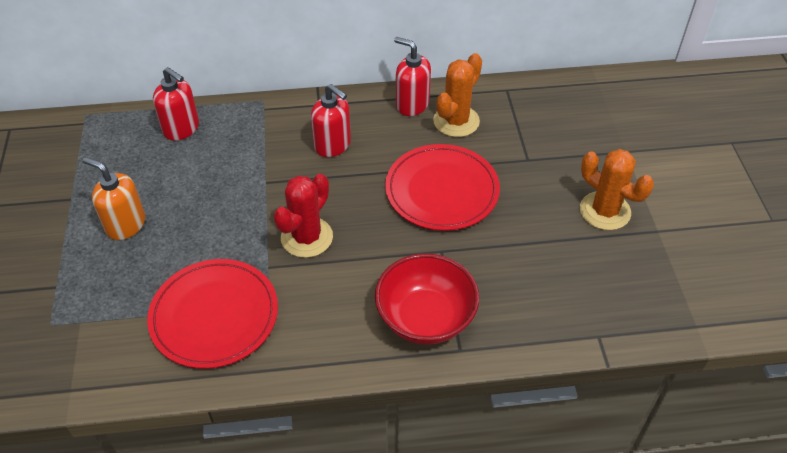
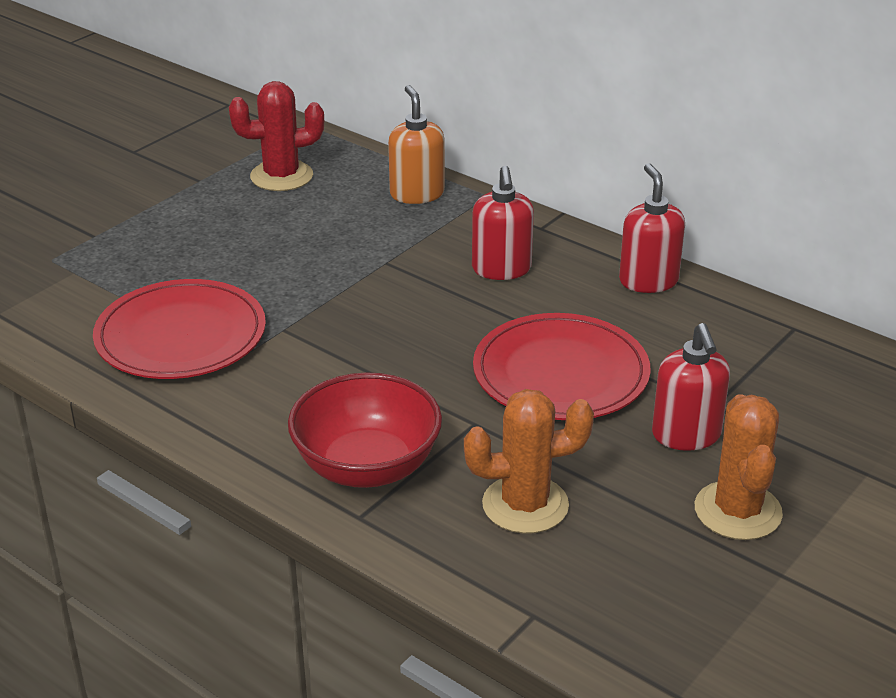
camera: 45 degrees right, 15 degrees down
(125, 225) = (213, 224): orange soap dispenser -> orange soap dispenser (417, 194)
(181, 129) = (373, 178): red soap dispenser -> red soap dispenser (686, 435)
(307, 237) = (355, 328): red cactus -> red cactus (281, 176)
(456, 121) = (678, 323): orange cactus -> orange cactus (525, 505)

